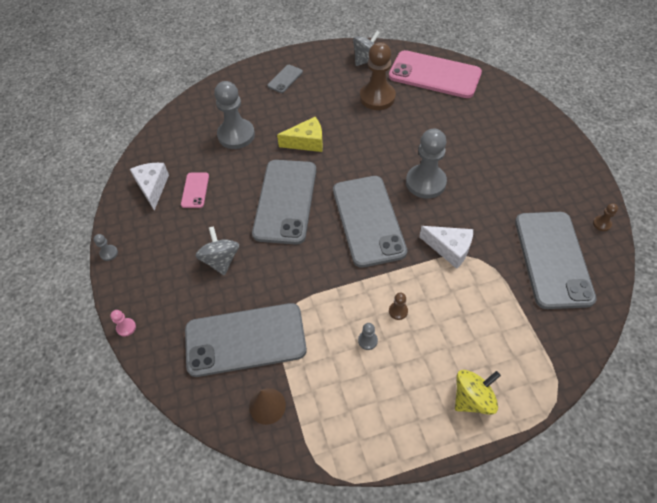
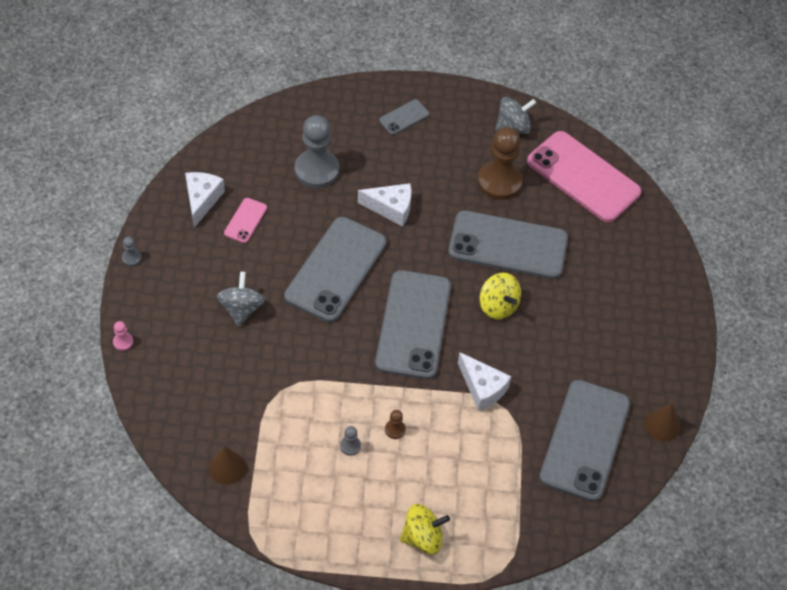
camera: 15 degrees right, 0 degrees up
(245, 339) = (232, 398): grey phone -> grey phone (508, 245)
(306, 142) = (391, 208): yellow cheese -> white cheese
(425, 182) = (498, 306): grey pawn -> yellow spinning top
(602, 224) = (662, 424): brown pawn -> brown cone

